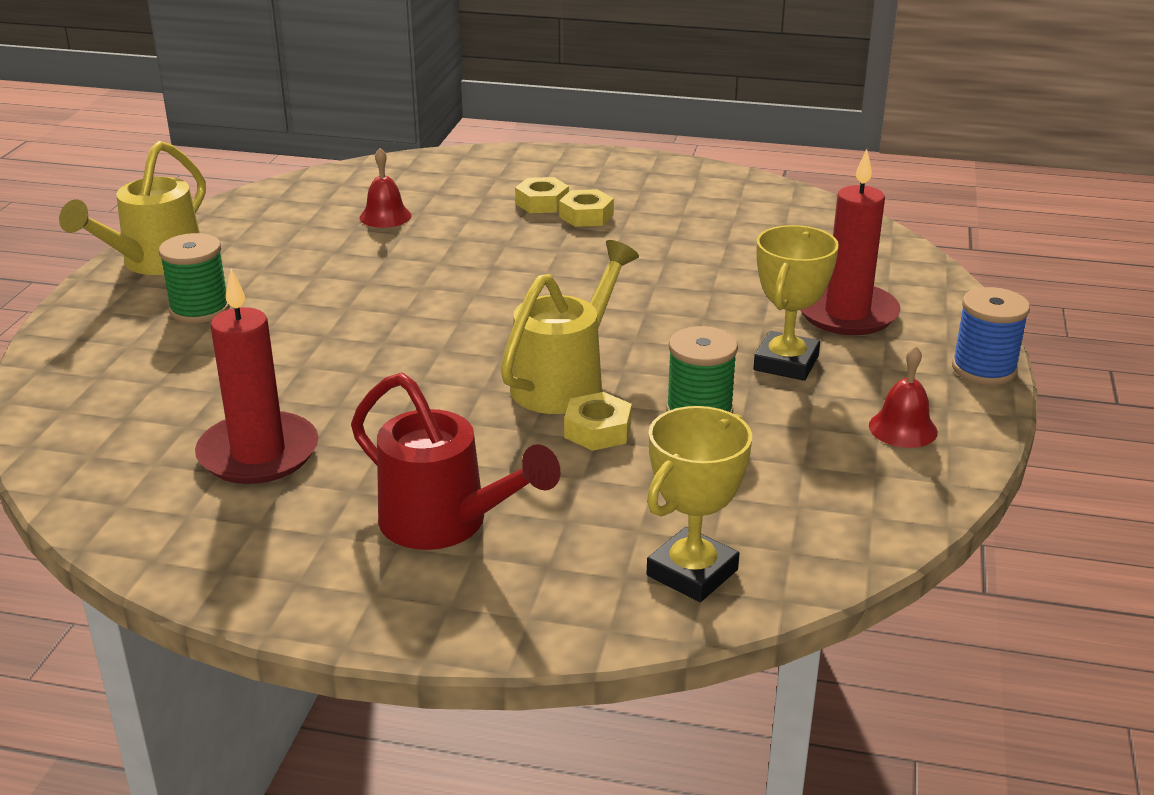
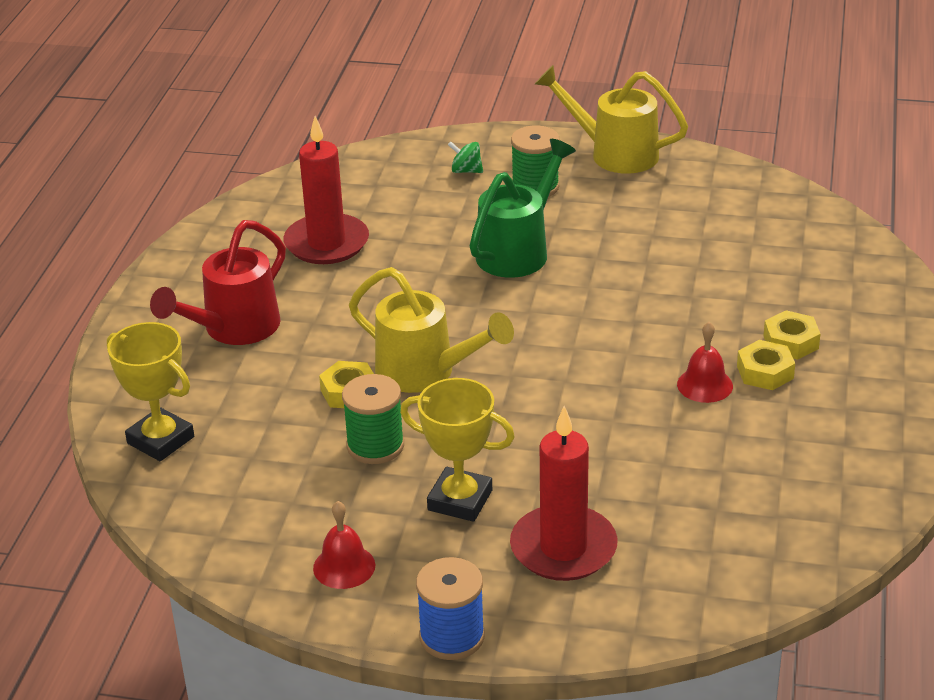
camera: 90 degrees right, 5 degrees up
(132, 352) = (466, 171): none -> green spinning top
(335, 323) = (518, 251): none -> green watering can
(385, 216) = (733, 252): red bell -> red bell (705, 385)

